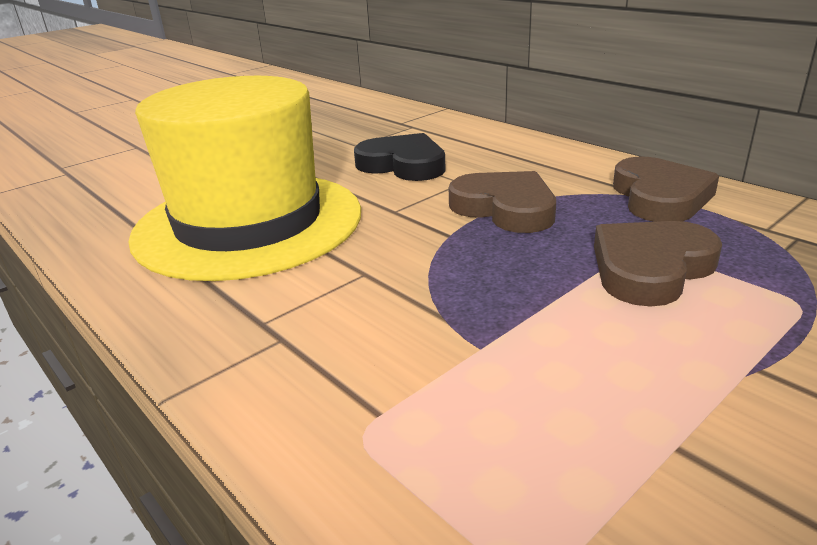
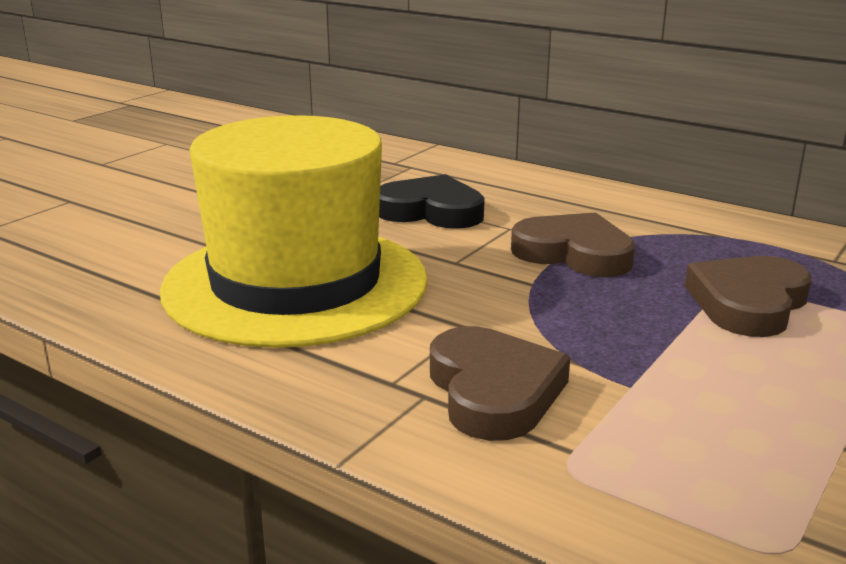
camera: 15 degrees left, 5 degrees down
(660, 197) = (722, 235): brown heart -> brown heart (493, 391)

